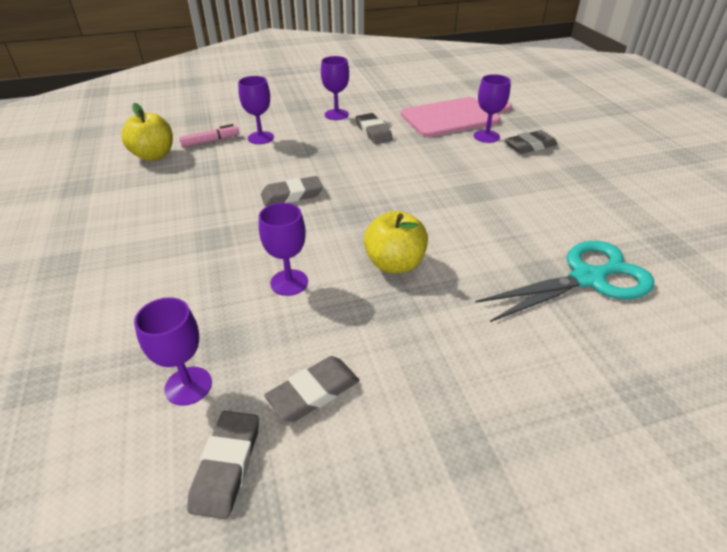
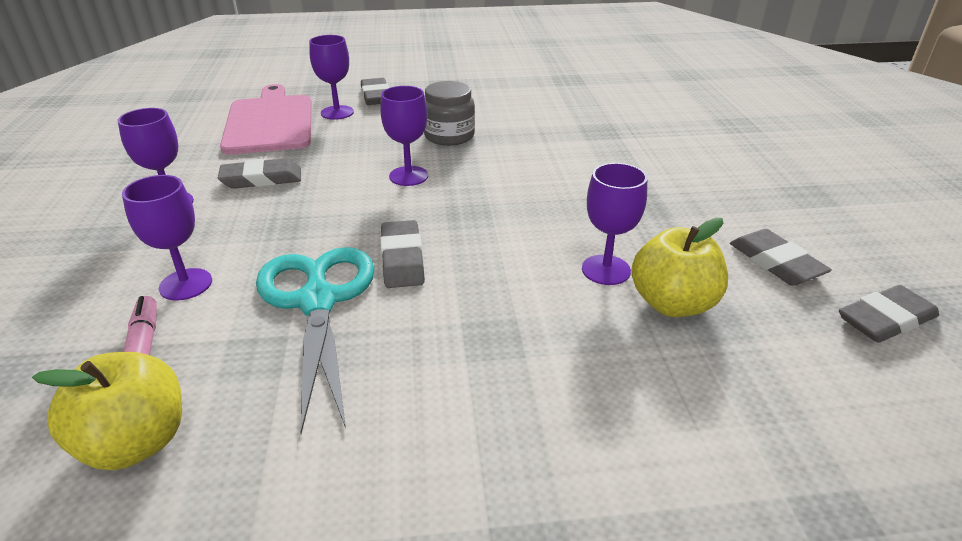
camera: 80 degrees left, 5 degrees down
(188, 386) = (794, 351): purple goblet -> purple goblet (408, 176)
(226, 466) = (885, 319): grey eraser -> grey eraser turned 45 degrees counterclockwise
(394, 264) = (577, 198): yellow apple -> yellow apple (672, 304)
(475, 189) = (449, 136): none -> grey jar
(587, 278) = (608, 116): turquoise scissors -> turquoise scissors (318, 302)

